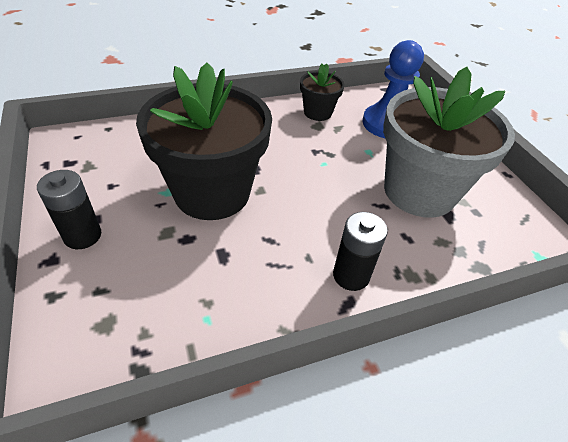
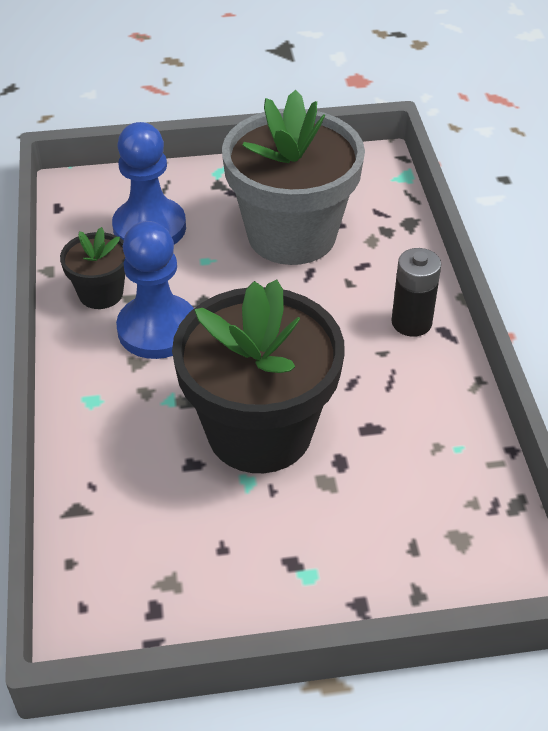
camera: 75 degrees left, 0 degrees up
(82, 236) = (322, 573): black battery -> none
(294, 138) = (157, 329): none -> blue pawn

